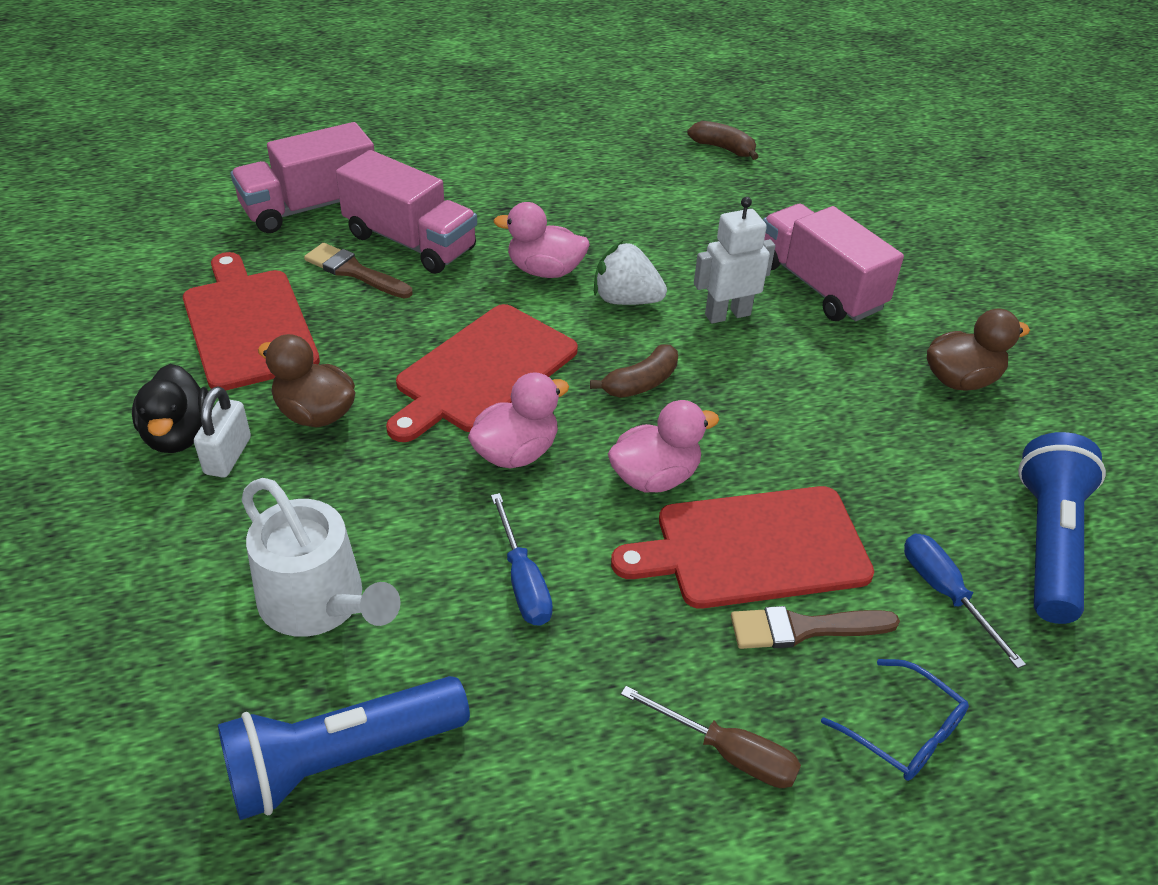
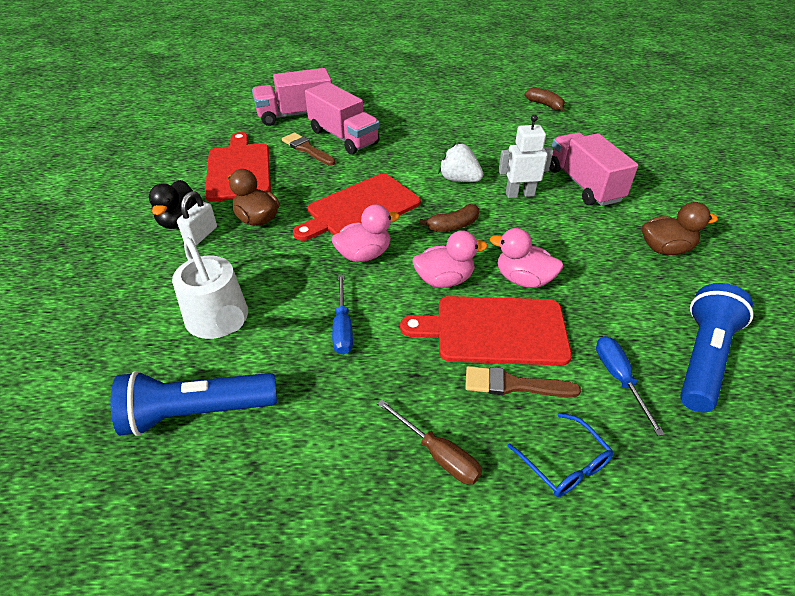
camera: 15 degrees right, 0 degrees up
(545, 271) = (415, 159): pink duck -> pink duck (523, 279)

